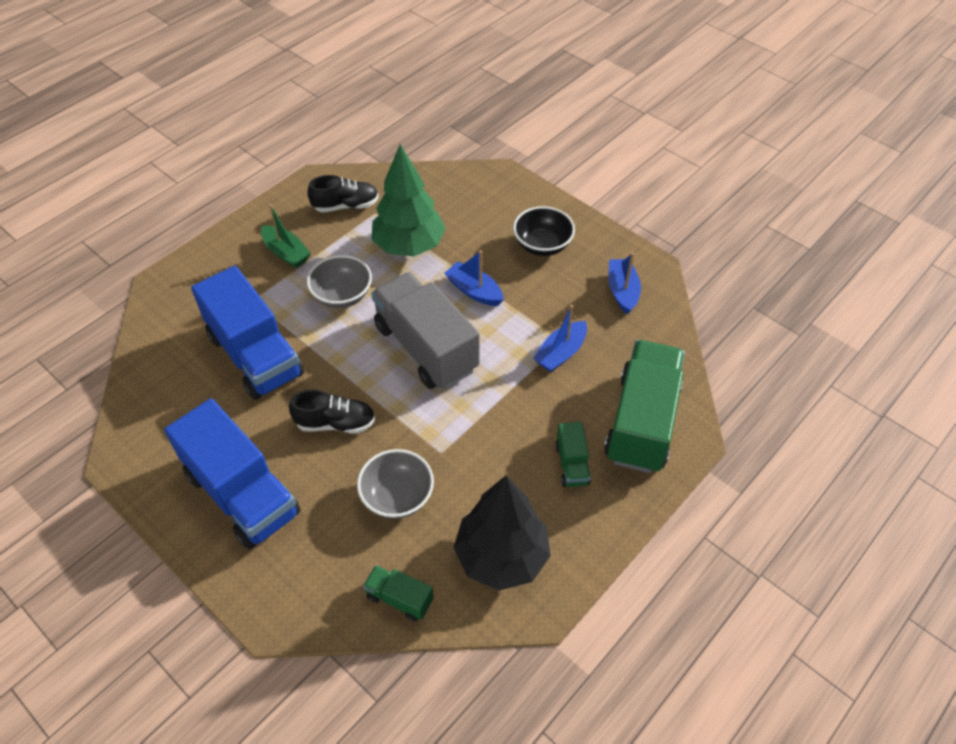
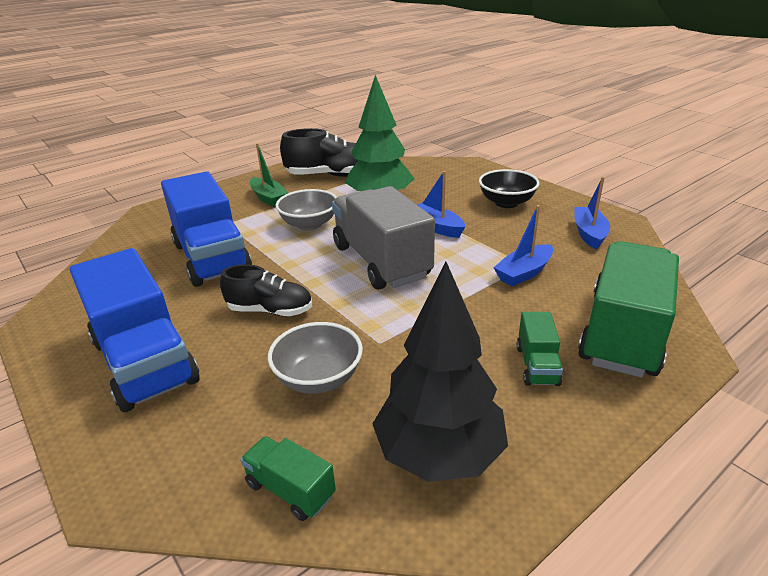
camera: 10 degrees right, 20 degrees down
(346, 206) = (330, 175): black shoe -> black shoe, size x1.50

